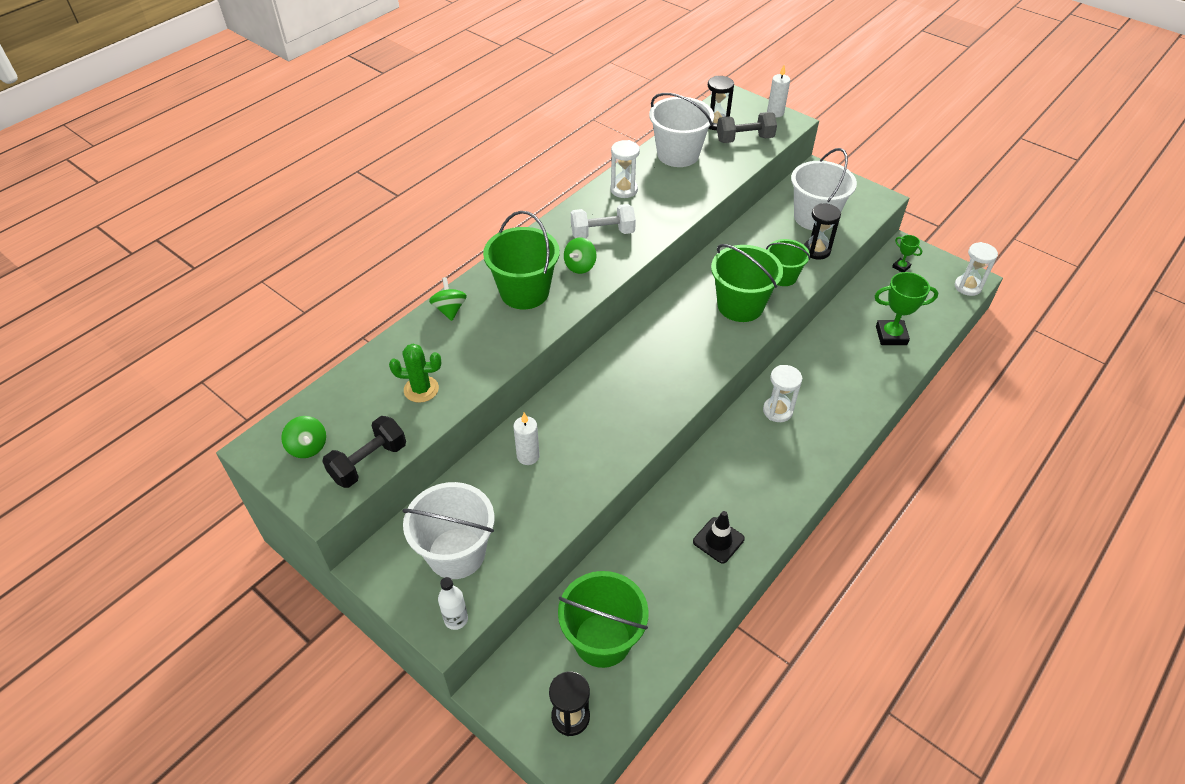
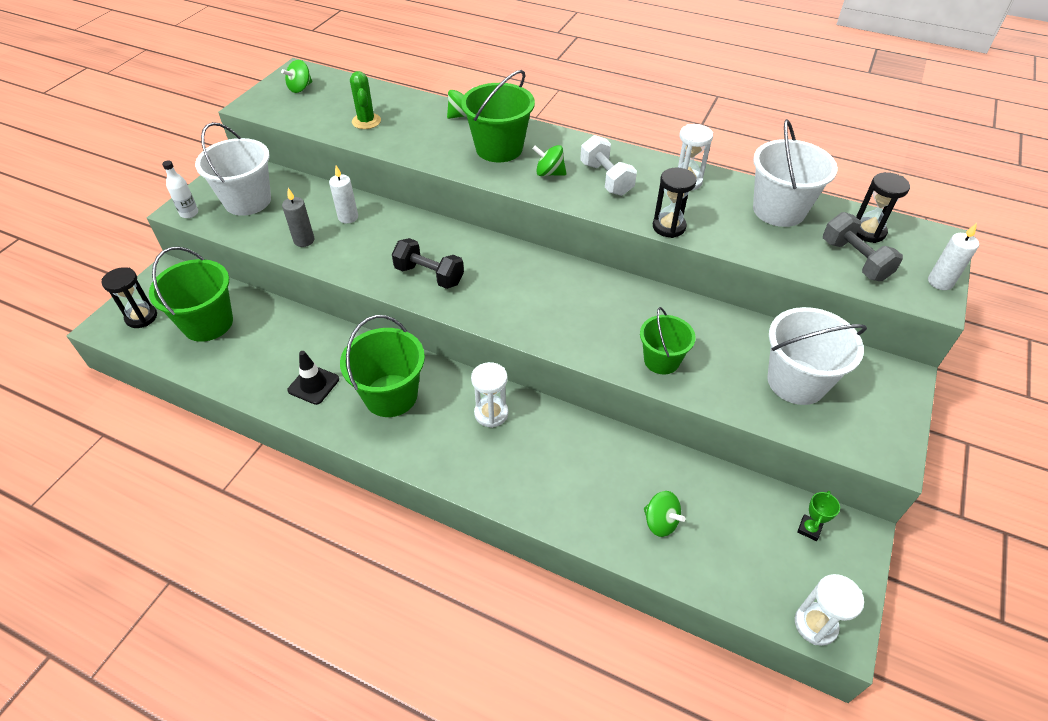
camera: 75 degrees right, 0 degrees up
(368, 462) = (289, 115): black dumbbell -> black dumbbell (429, 275)
(554, 499) = (304, 240): none -> grey candle
(740, 305) = (593, 328): green bucket -> green bucket (391, 395)
(816, 250) = (729, 389): black hourglass -> black hourglass (669, 227)
(891, 335) = (660, 522): green trophy -> green spinning top

